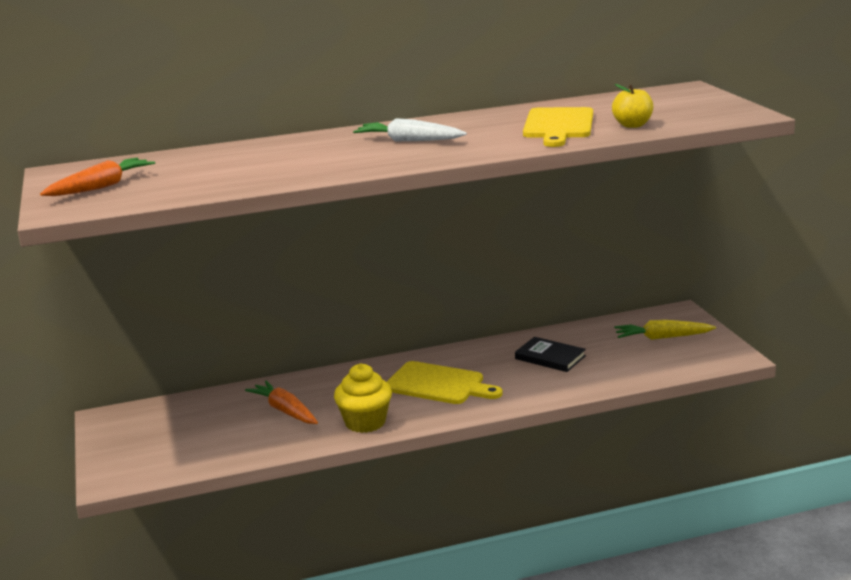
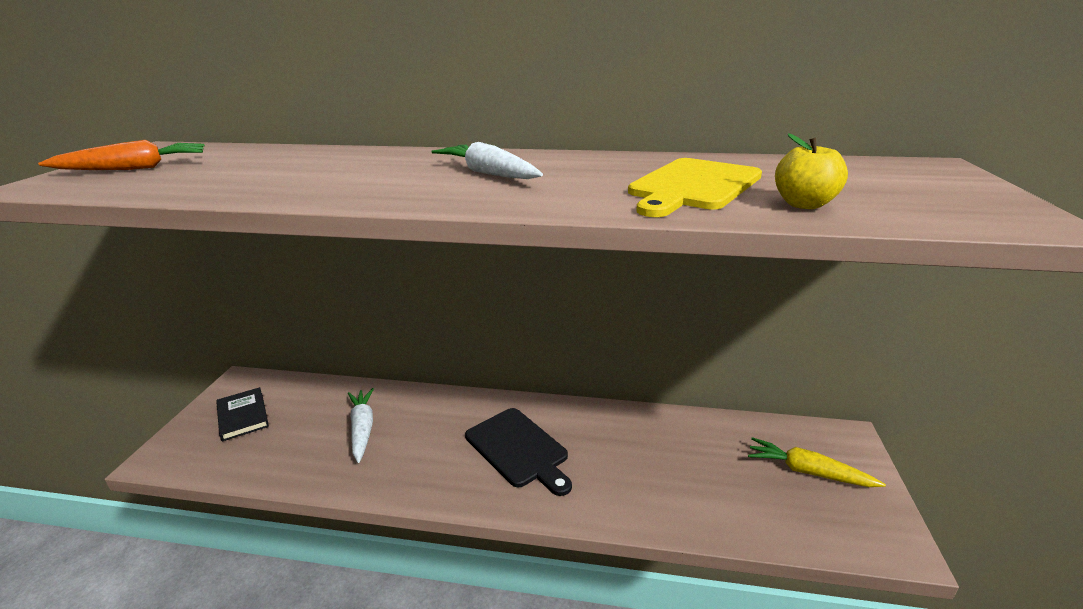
camera: 25 degrees right, 5 degrees up
(285, 411) = (362, 429): orange carrot -> white carrot
(365, 422) = (410, 476): yellow cupcake -> none
(438, 384) = (518, 449): yellow cutting board -> black cutting board
(550, 357) = (657, 454): black book -> black book (243, 416)

